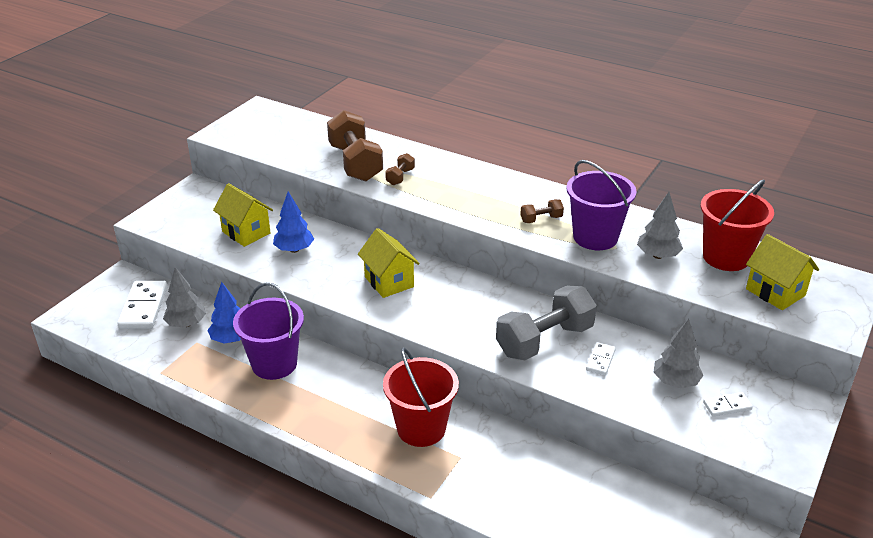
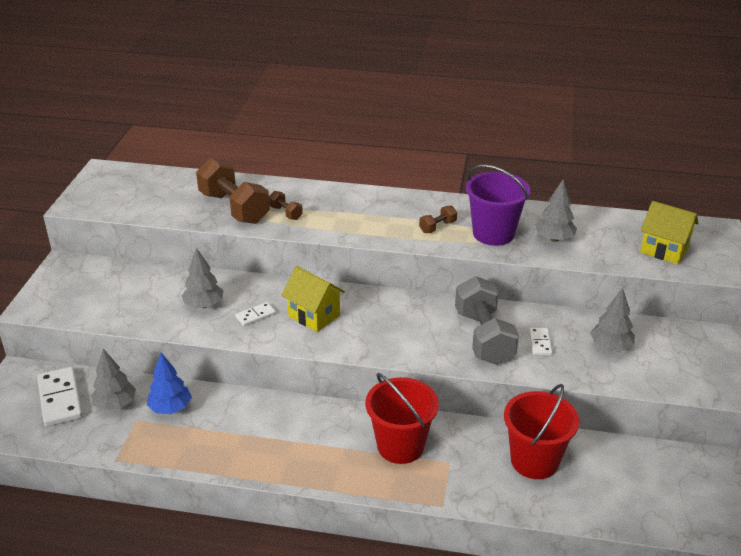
camera: 20 degrees left, 0 degrees up
(246, 232) = (145, 299): yellow house -> none
(274, 364) = (228, 422): purple bucket -> none
(294, 249) = (204, 305): blue tree -> grey tree
(400, 177) = (285, 213): brown dumbbell -> brown dumbbell turned 45 degrees counterclockwise
(544, 340) = (483, 337): grey dumbbell -> grey dumbbell turned 45 degrees counterclockwise
(726, 257) = (609, 228): red bucket -> red bucket (534, 461)
(727, 406) = (661, 357): white domino -> white domino (255, 316)

